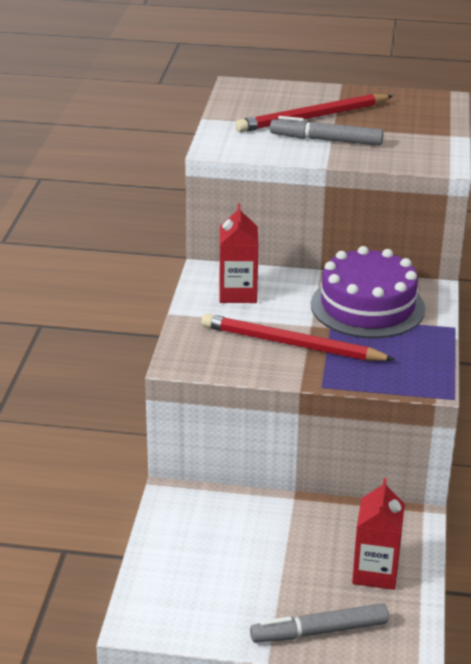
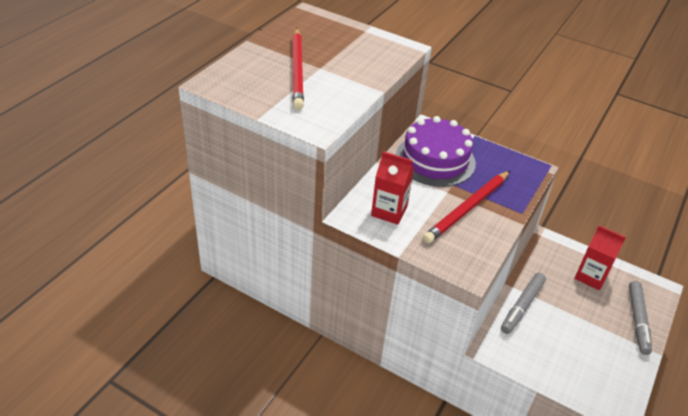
camera: 70 degrees left, 10 degrees up
(326, 140) = (340, 77): grey marker -> grey marker (522, 306)

